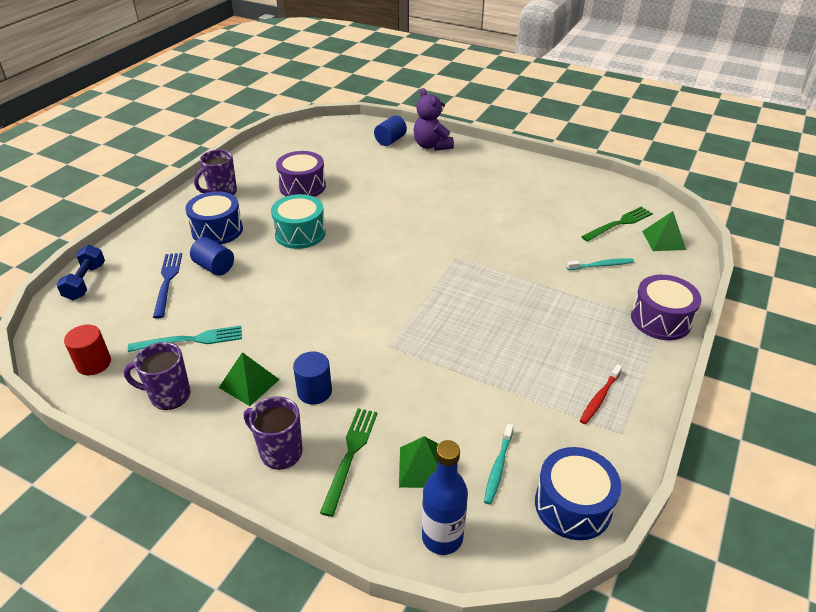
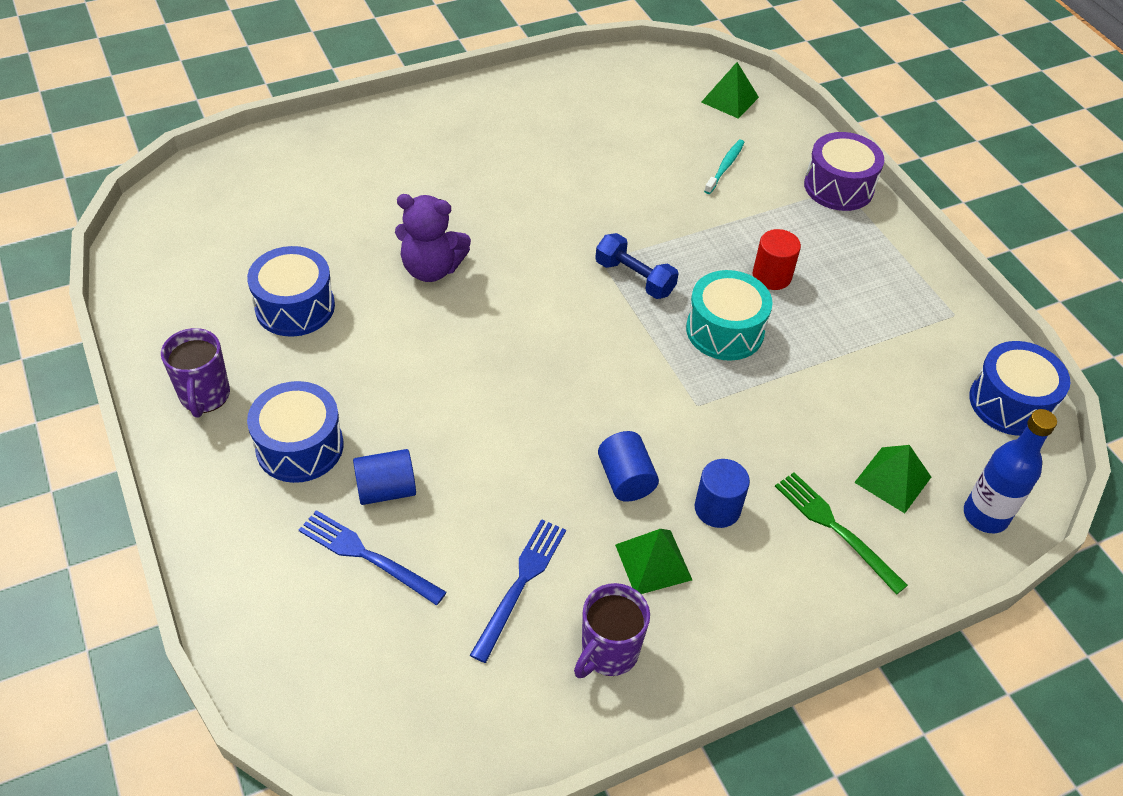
camera: 55 degrees left, 10 degrees up
(85, 282) = (265, 655): blue dumbbell -> blue dumbbell (634, 278)
(94, 363) = (472, 712): red cylinder -> red cylinder (771, 276)
(190, 340) = (520, 584): turquoise fork -> blue fork
(280, 452) = (785, 586): purple mug -> none
(300, 233) = (404, 366): turquoise drum -> turquoise drum (725, 330)
(302, 186) = (295, 307): purple drum -> blue drum
(390, 140) = (288, 165): blue cylinder -> blue cylinder (626, 479)
(432, 146) = (350, 138): purple teddy bear -> purple teddy bear (431, 269)
(498, 468) = (933, 425): turquoise toothbrush -> none
(599, 398) = (903, 299): red toothbrush -> none
(619, 224) = (673, 108): green fork -> none

